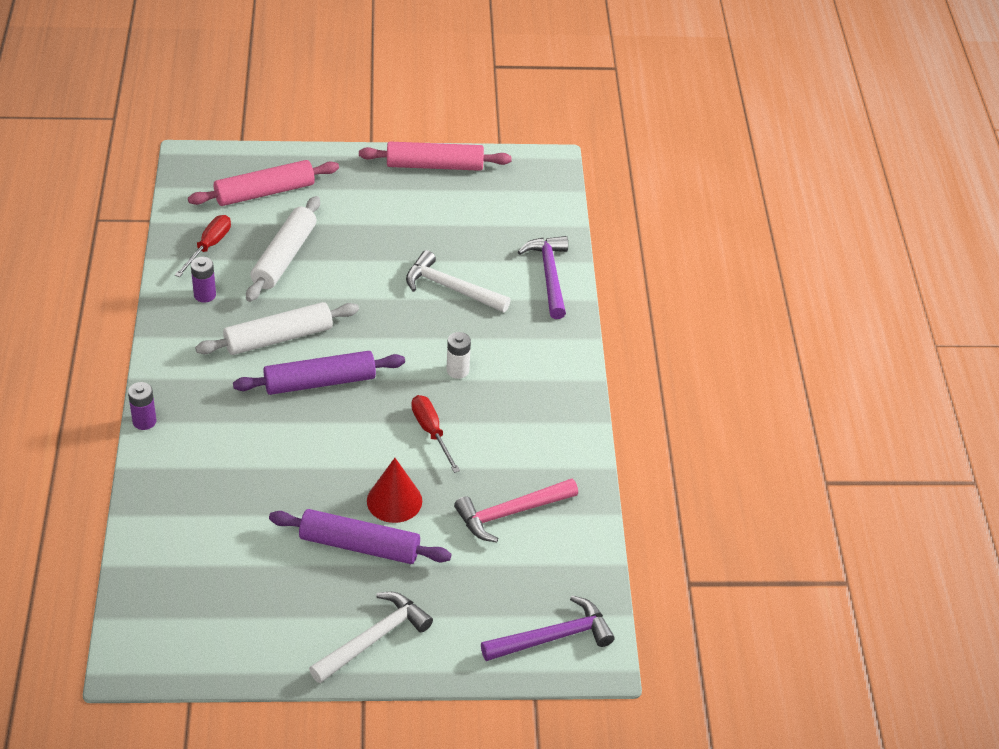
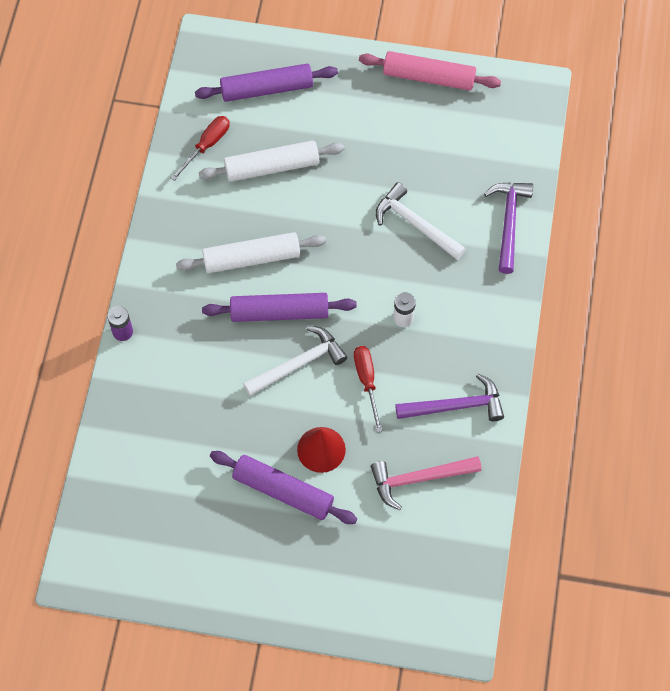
camera: 15 degrees right, 20 degrees up
(205, 295) = (195, 200): purple battery -> none
(265, 192) = (267, 89): pink rolling pin -> purple rolling pin
(284, 257) = (272, 167): white rolling pin -> white rolling pin turned 45 degrees clockwise
(373, 638) = (278, 586): white hammer -> white hammer (298, 364)
(553, 637) = (428, 611): purple hammer -> purple hammer (455, 406)

